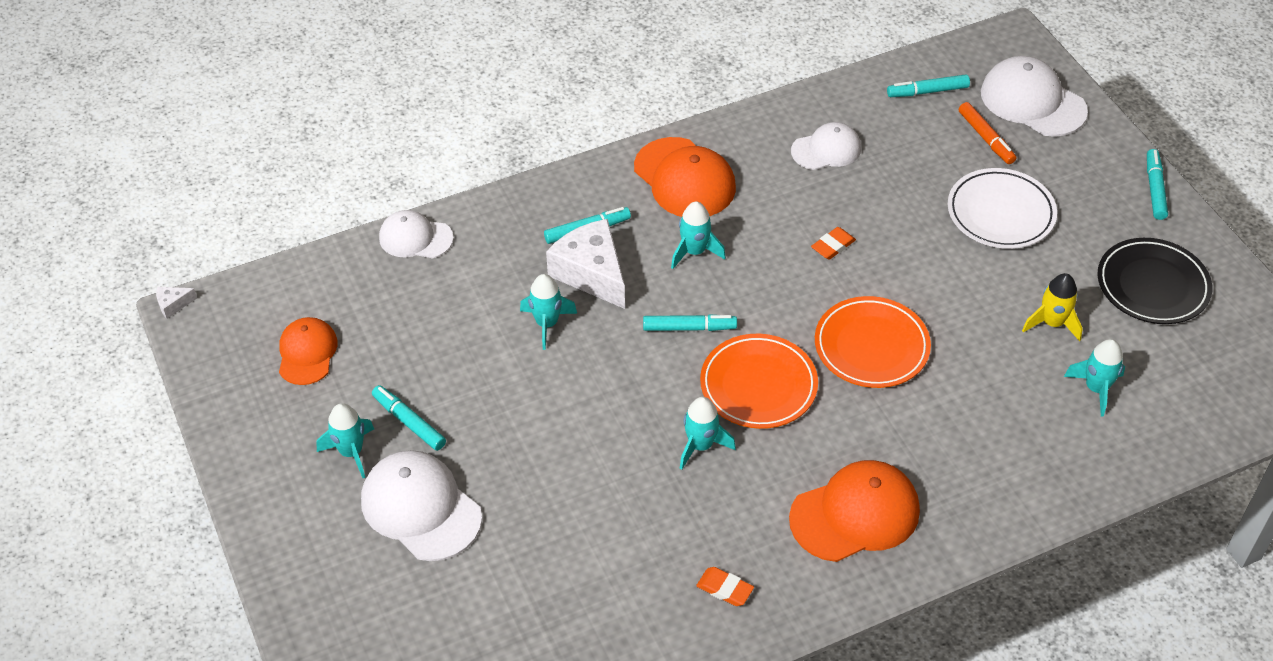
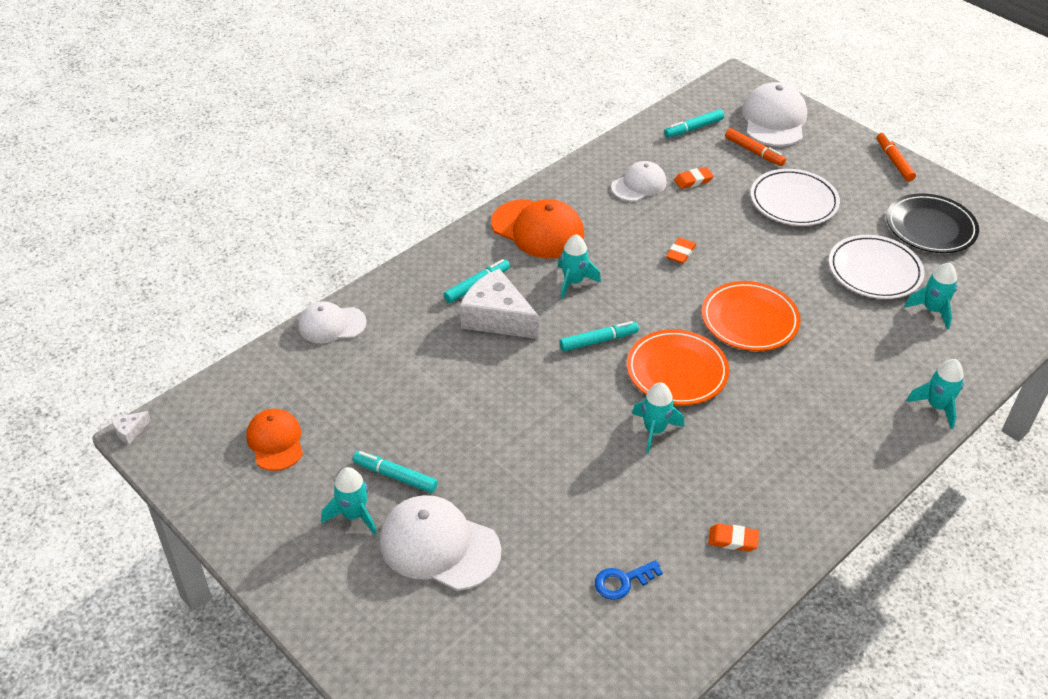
camera: 20 degrees left, 5 degrees down
(547, 324) = (478, 366): turquoise rocket -> turquoise rocket (937, 406)
(587, 599) = (622, 581): none -> blue key
(855, 514) = (805, 451): orange cap -> none
(893, 159) = (693, 180): none -> orange eraser
(1032, 101) = (774, 120): white cap -> white cap turned 75 degrees clockwise
(1052, 323) = (874, 271): yellow rocket -> white plate
(1154, 189) = (894, 161): turquoise marker -> orange marker

